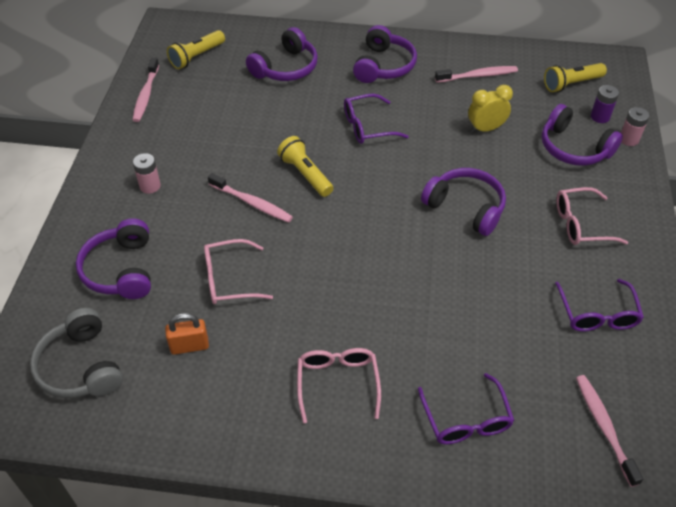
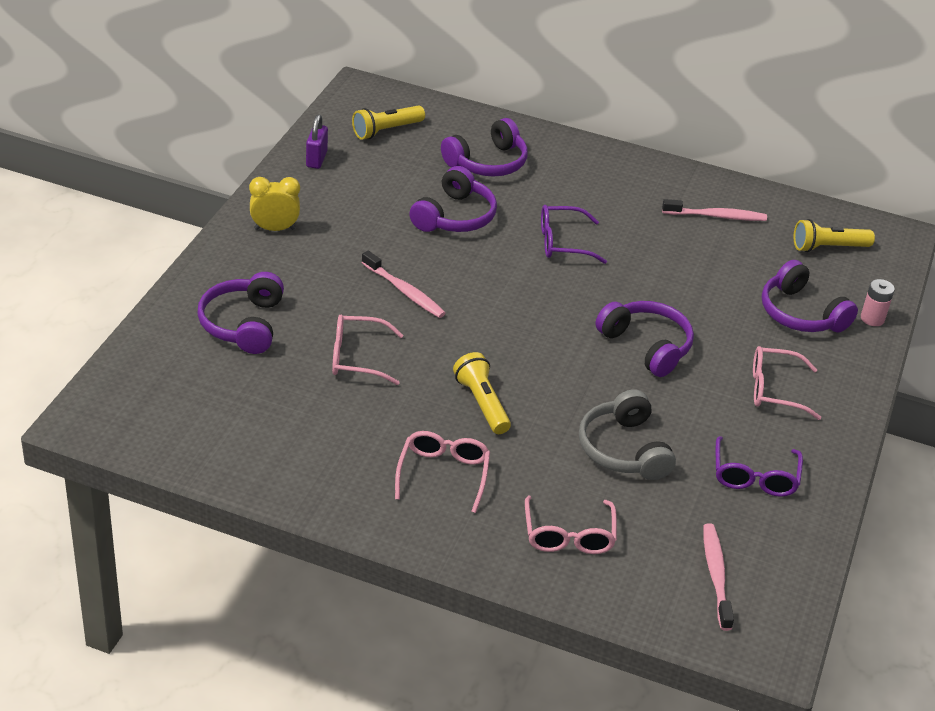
camera: 10 degrees right, 10 degrees down
(80, 366) = (179, 401): grey headphones -> grey headphones (623, 449)
(146, 95) = (316, 159): pink toothbrush -> purple padlock
(150, 186) = (296, 251): pink battery -> none
(189, 346) = (297, 408): orange padlock -> none
(305, 174) = (474, 276): yellow flashlight -> yellow flashlight (482, 403)
(384, 66) = (606, 183): purple headphones -> purple headphones (455, 216)
(466, 420) = (568, 536): purple glasses -> pink glasses
(485, 129) = (702, 273): yellow clock -> yellow clock (275, 229)
(600, 117) = (847, 288): purple battery -> none

